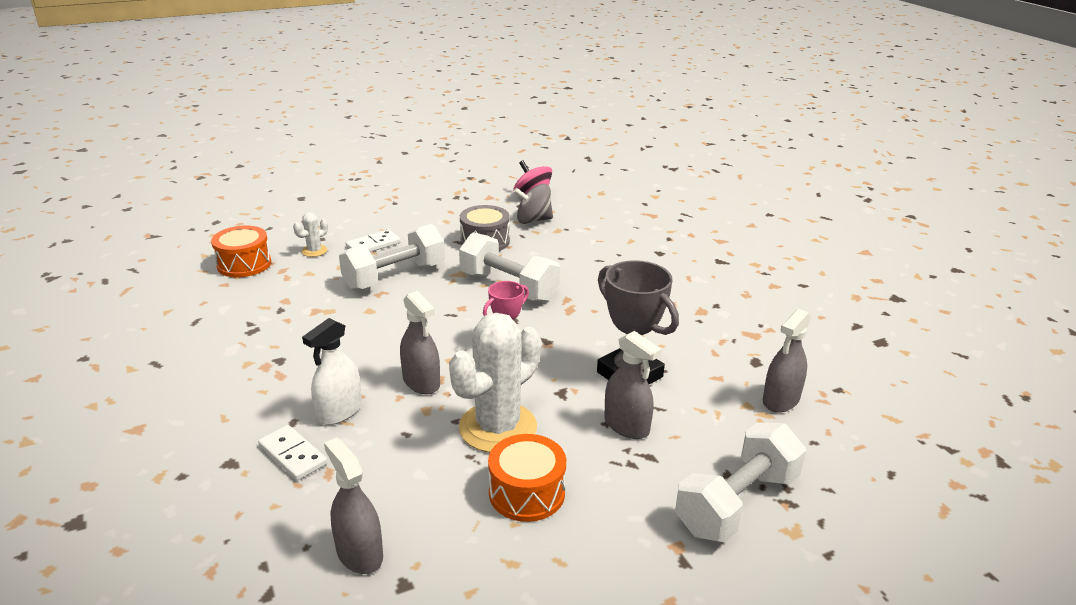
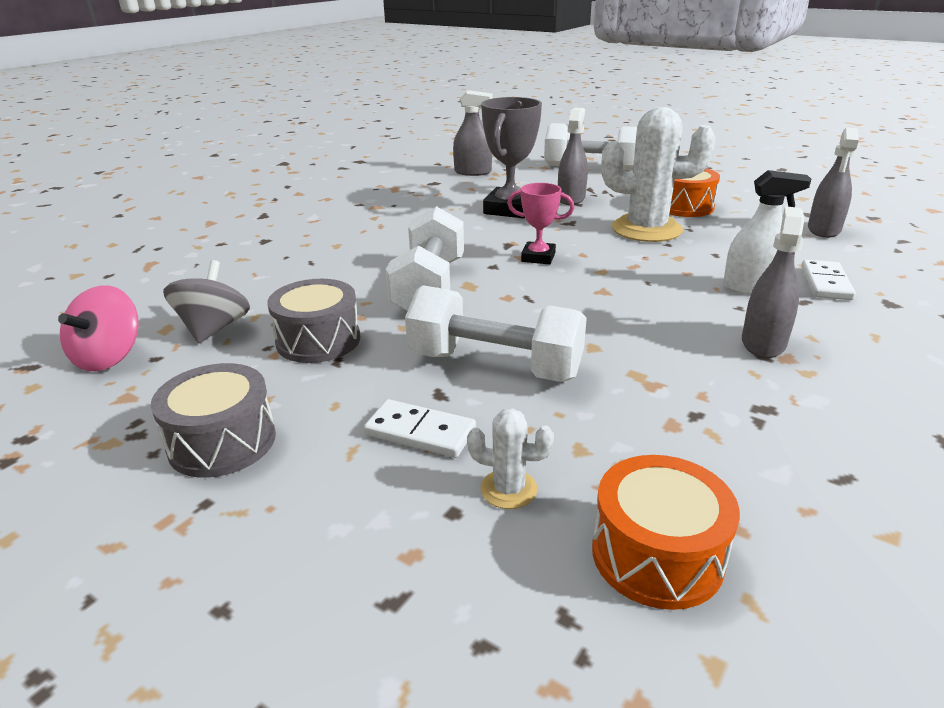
camera: 120 degrees left, 0 degrees up
(421, 382) = (652, 271): grey spray bottle -> grey spray bottle (763, 343)
(427, 209) = (222, 442): none -> grey drum
(533, 220) = (214, 329): grey spinning top -> grey spinning top turned 135 degrees counterclockwise

